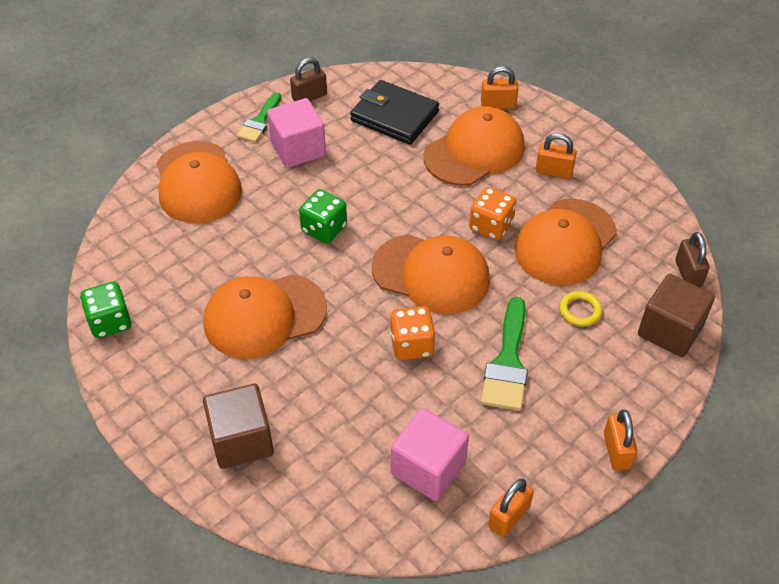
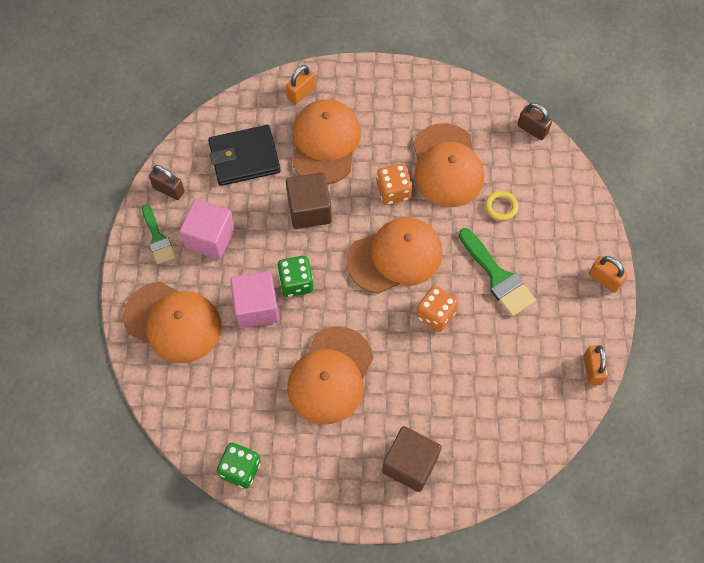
camera: 45 degrees left, 15 degrees up
(309, 97) = (169, 189): brown padlock -> brown padlock turned 75 degrees counterclockwise
(428, 468) = (525, 381): pink cube -> pink cube (256, 307)
(554, 171) = (388, 118): orange padlock -> none
(670, 330) = (559, 177): brown cube -> brown cube (309, 210)

